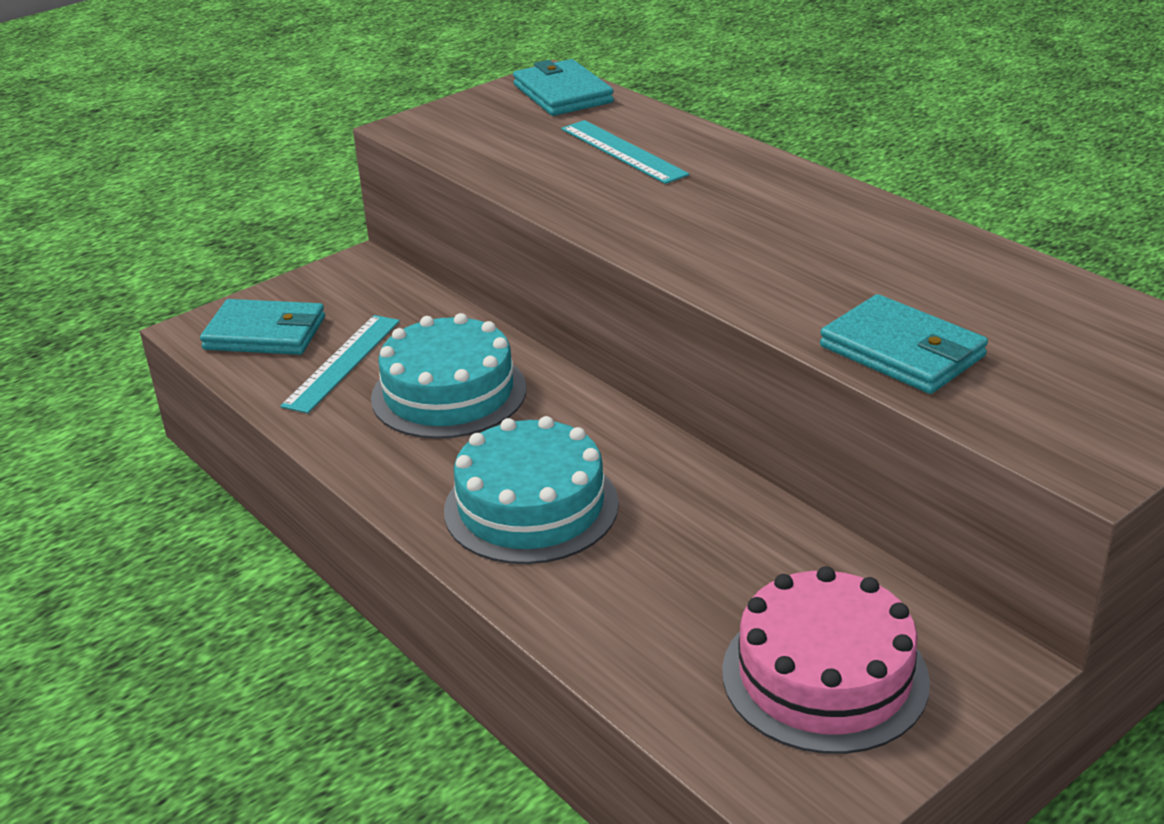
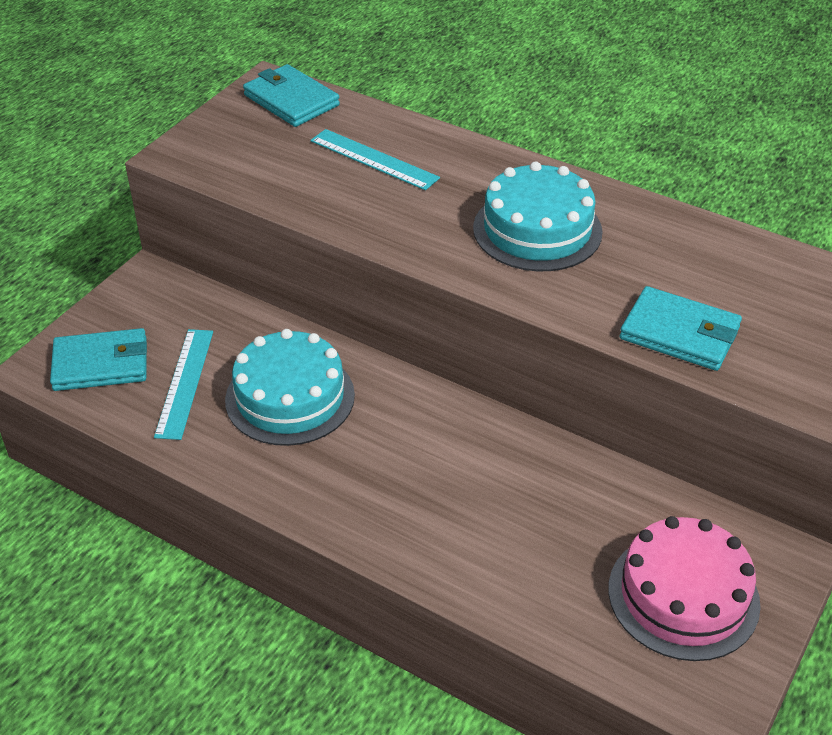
camera: 20 degrees left, 10 degrees up
(531, 507) = (407, 494): turquoise cake -> turquoise cake (537, 230)

